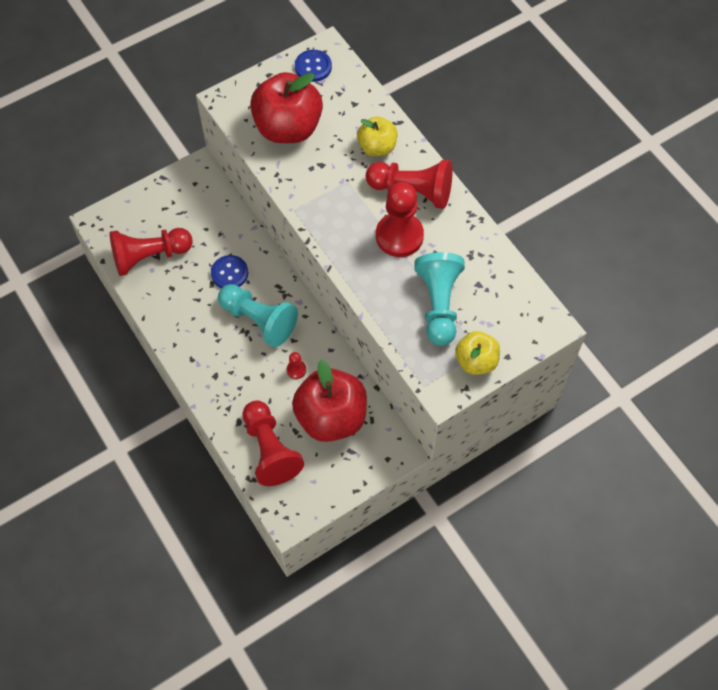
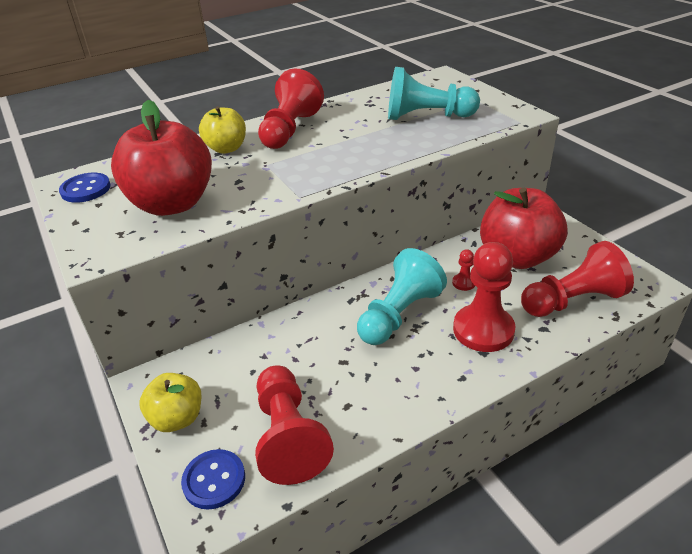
camera: 85 degrees left, 25 degrees down
(229, 273) = (328, 344): blue button -> blue button (214, 480)
(399, 236) = (345, 135): red pawn -> red pawn (483, 330)
(476, 361) = (485, 101): yellow apple -> yellow apple (177, 418)

